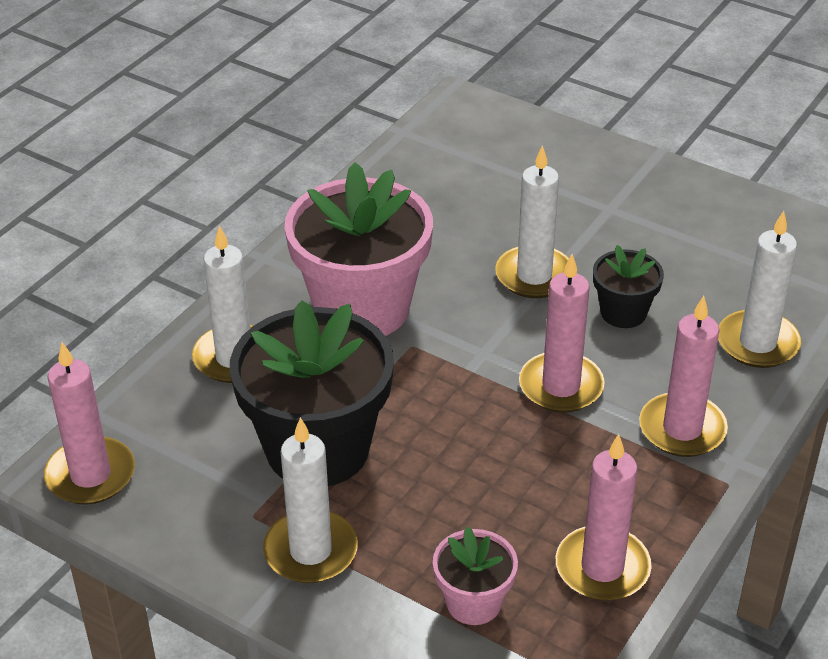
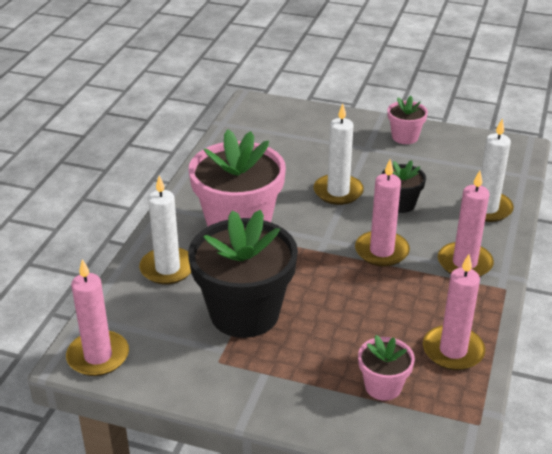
camera: 15 degrees left, 5 degrees down
(310, 551) = (265, 375): white candle -> none
(678, 198) = (405, 137): none -> pink flower pot

